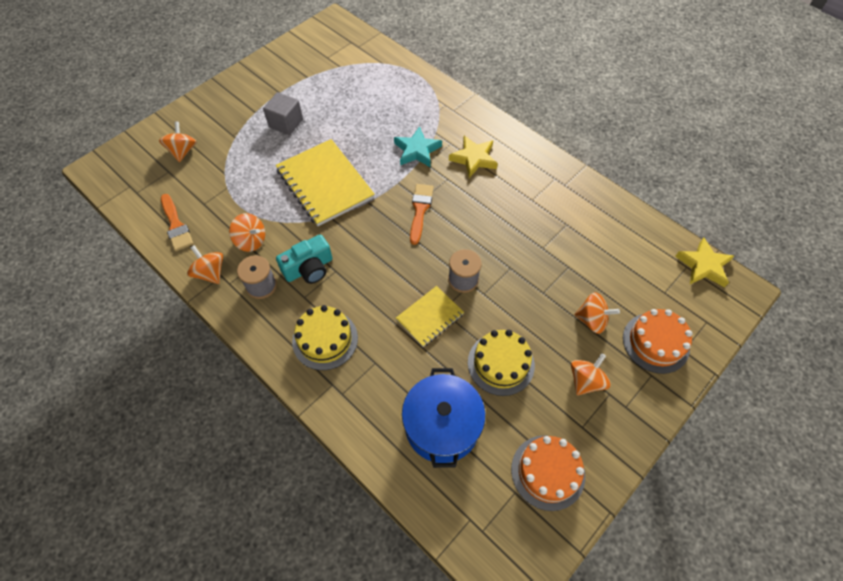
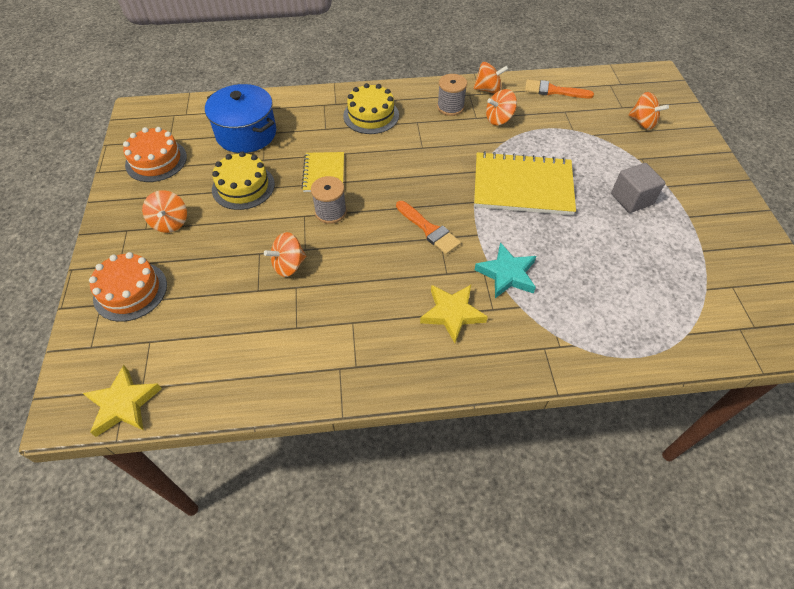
camera: 130 degrees right, 5 degrees down
(309, 268) = (440, 135): turquoise camera -> none
(592, 320) = (199, 265): orange spinning top -> orange spinning top (289, 265)

